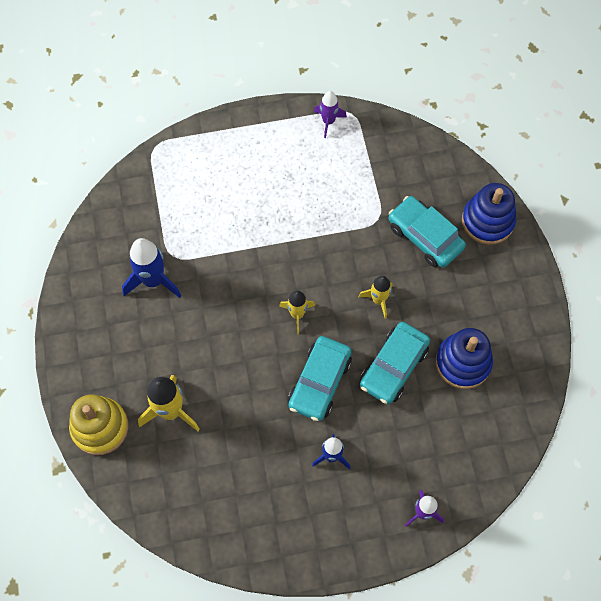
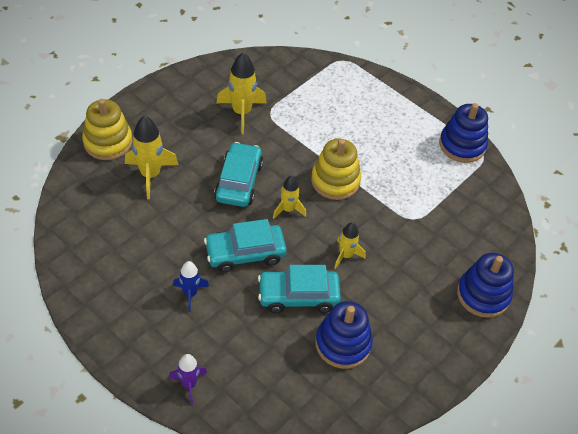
camera: 50 degrees right, 15 degrees down
(153, 280) = (241, 112): blue rocket -> yellow rocket
(293, 253) = (335, 181): none -> yellow stacking toy
(328, 121) = (462, 145): purple rocket -> blue stacking toy
(425, 237) = (427, 258): turquoise car -> turquoise car (239, 181)

